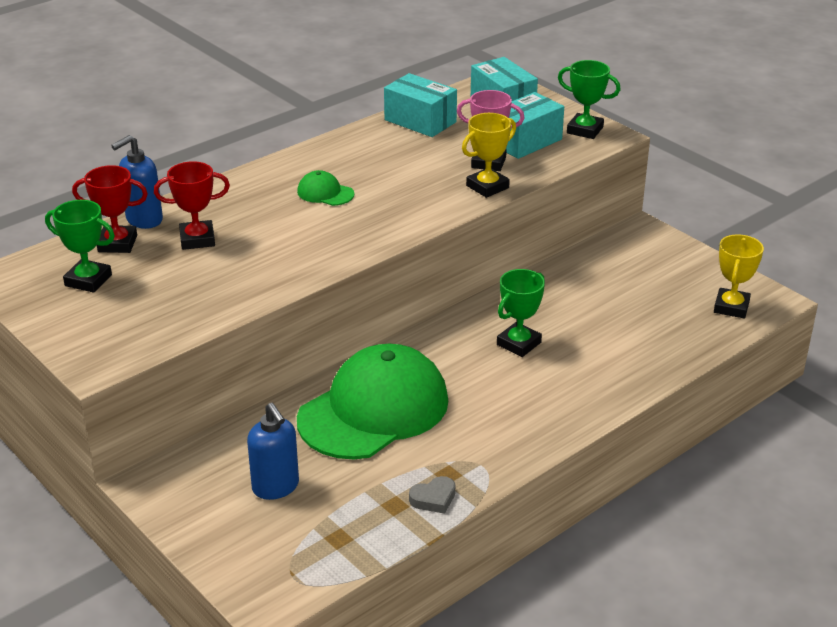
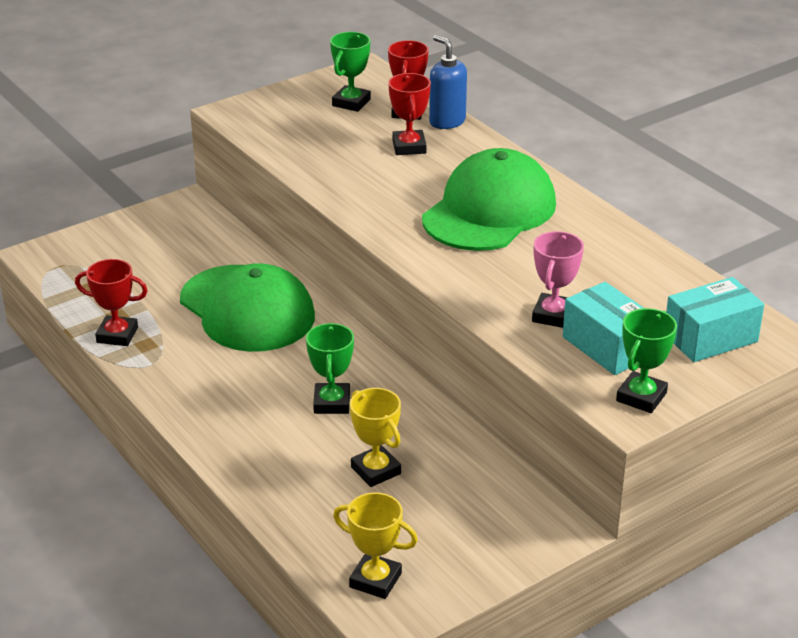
camera: 95 degrees right, 0 degrees up
(276, 487) = (161, 259): blue soap dispenser -> none
(325, 193) = (489, 211): green cap -> green cap, size x2.49
(420, 121) = (657, 275): turquoise box -> none
(433, 498) = (117, 335): grey heart -> red trophy
(487, 187) = (495, 310): yellow trophy -> yellow trophy (376, 470)
(518, 344) = (332, 403): green trophy -> green trophy turned 45 degrees clockwise

